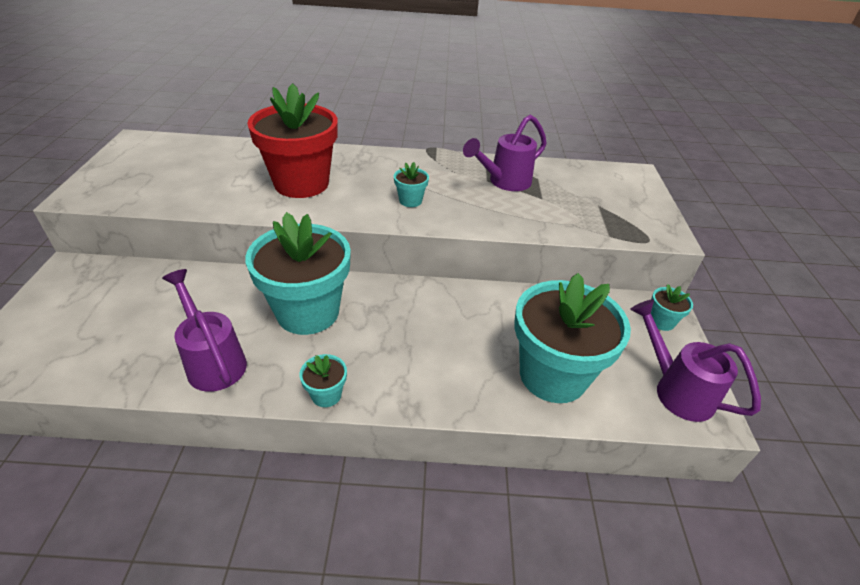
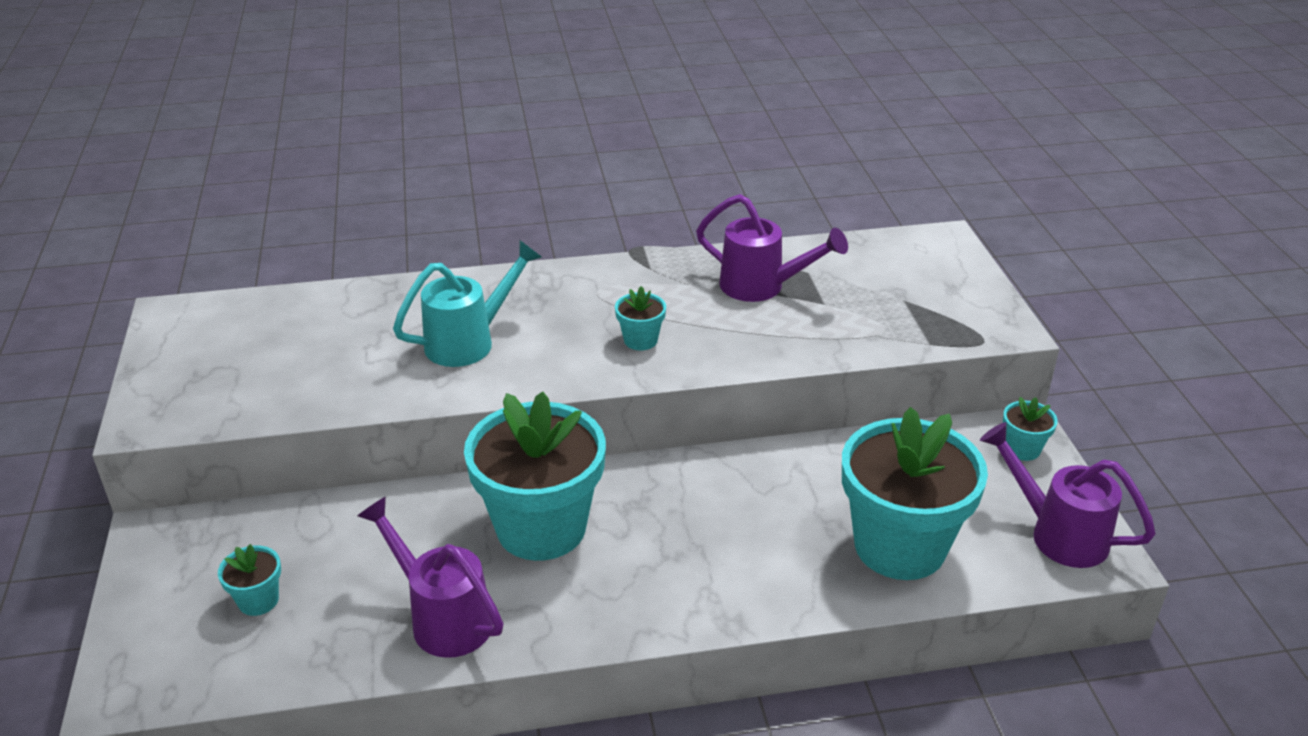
camera: 10 degrees left, 5 degrees down
(301, 183) = (470, 341): red flower pot -> turquoise watering can
(326, 395) = (616, 629): turquoise flower pot -> turquoise flower pot (258, 600)
(504, 182) = (762, 287): purple watering can -> purple watering can turned 105 degrees counterclockwise

